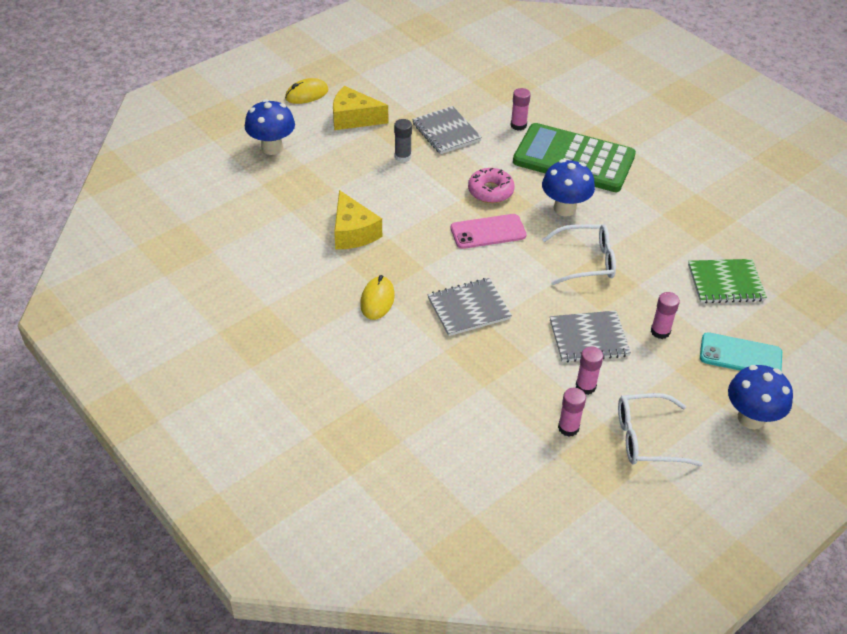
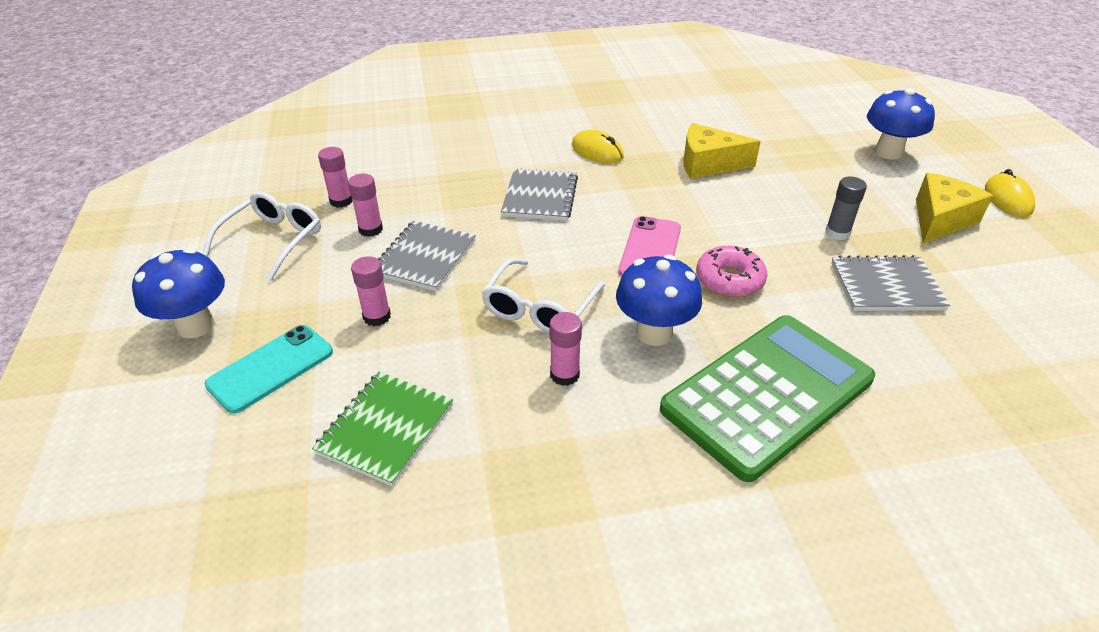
camera: 120 degrees right, 5 degrees down
(518, 125) = (885, 368): pink glue stick -> pink glue stick (564, 375)

